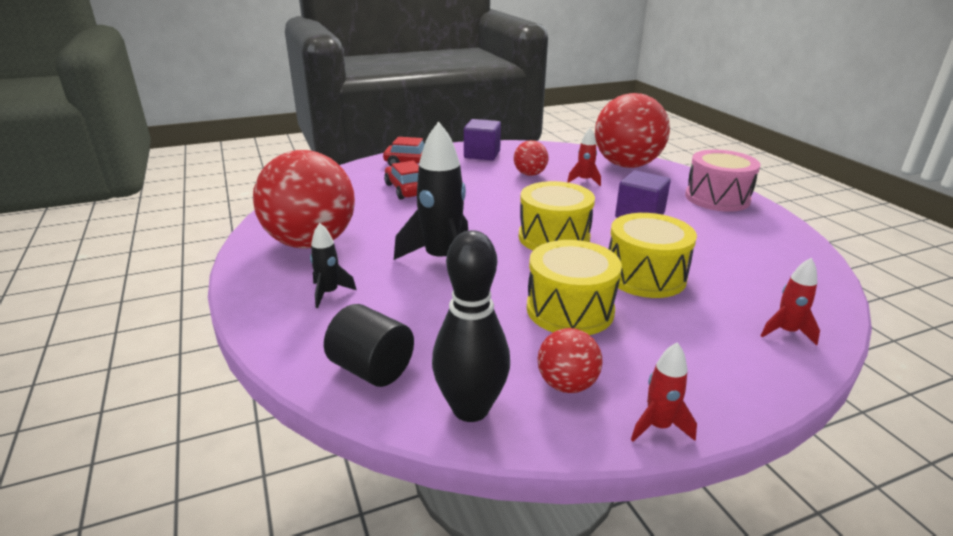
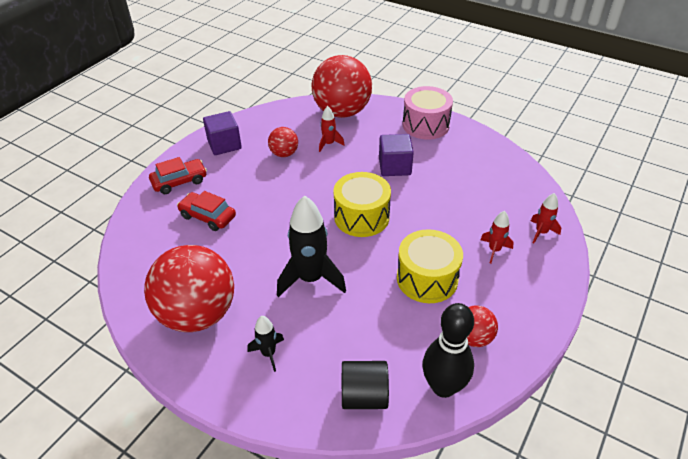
camera: 35 degrees left, 15 degrees up
(645, 276) = (443, 225): yellow drum -> none
(658, 426) = (535, 337): red rocket -> red rocket (494, 250)

